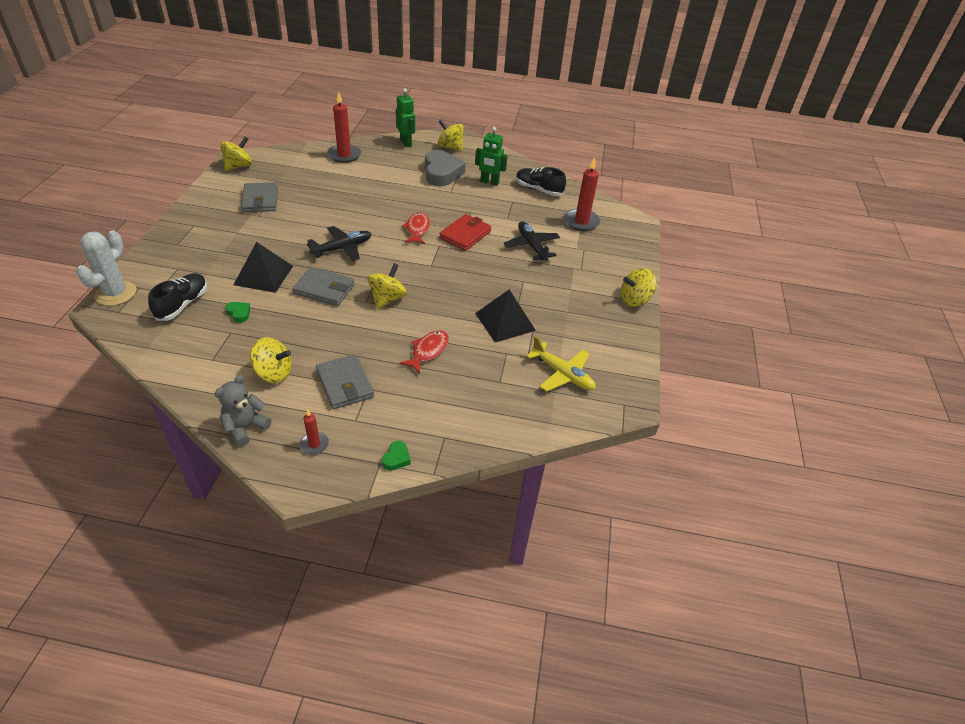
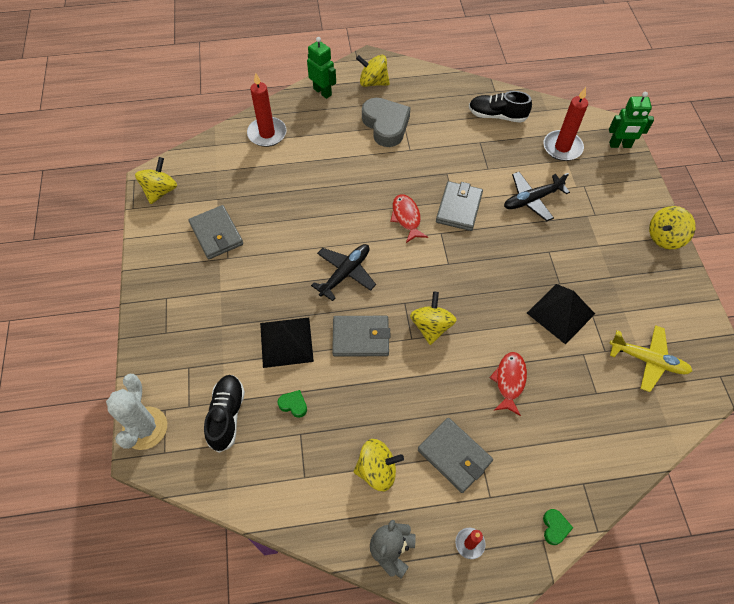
camera: 15 degrees left, 15 degrees up
(465, 235) = (459, 208): red wallet -> grey wallet
(489, 182) = (442, 122): green robot -> green robot (620, 145)
(531, 246) = (532, 199): black plane -> black plane turned 75 degrees counterclockwise

